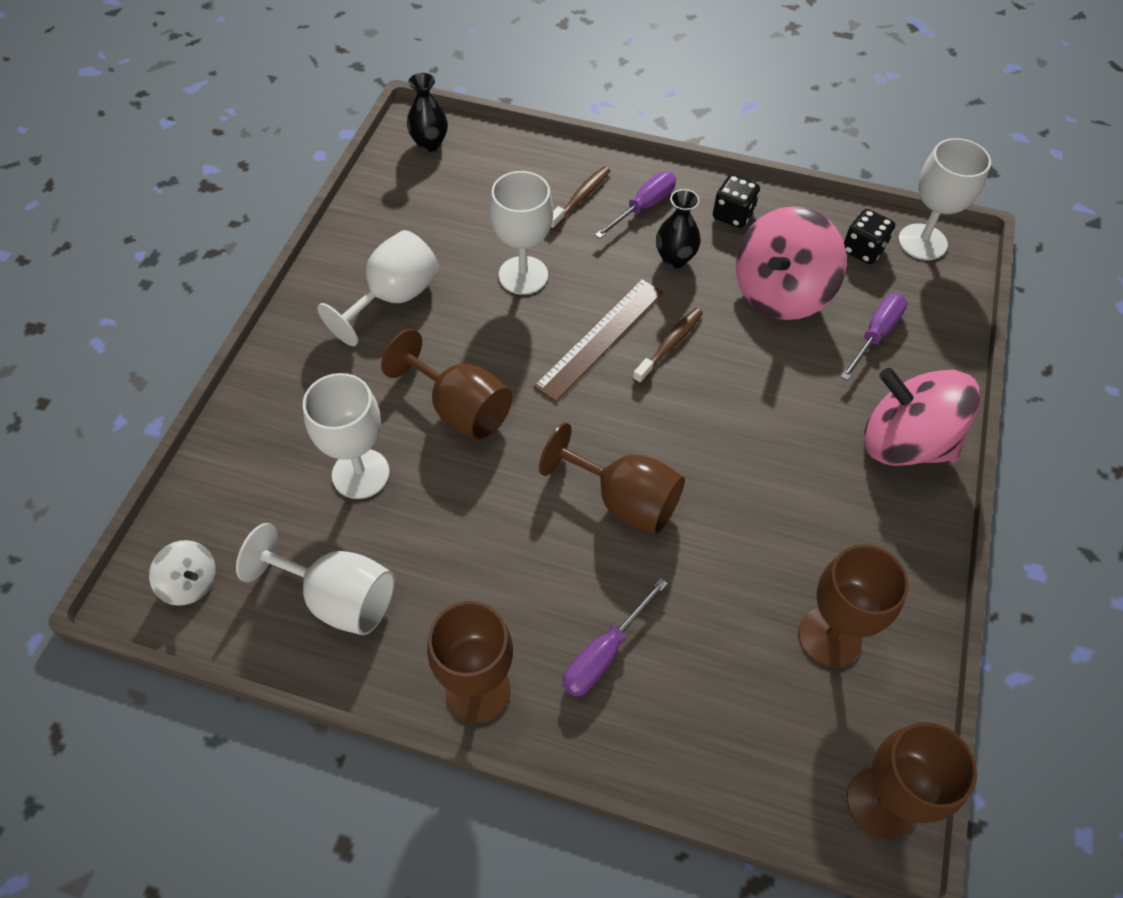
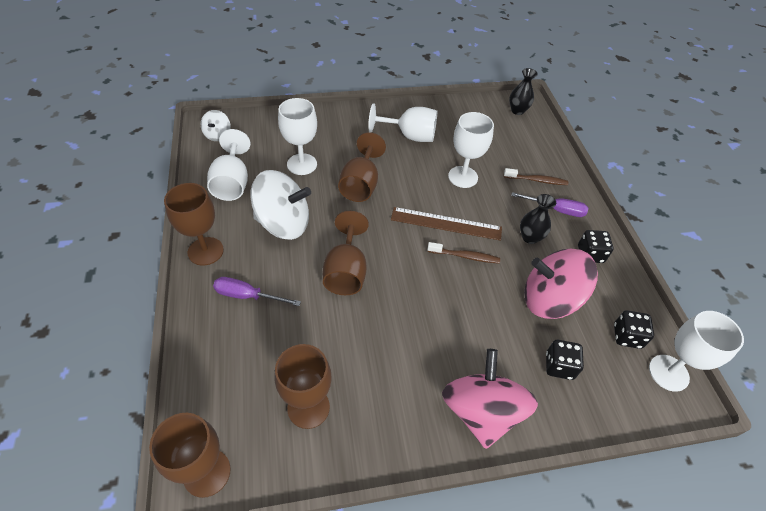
camera: 60 degrees right, 5 degrees down
(481, 550) = (283, 223): none -> white spinning top
(875, 335) = (559, 366): purple screwdriver -> black dice

